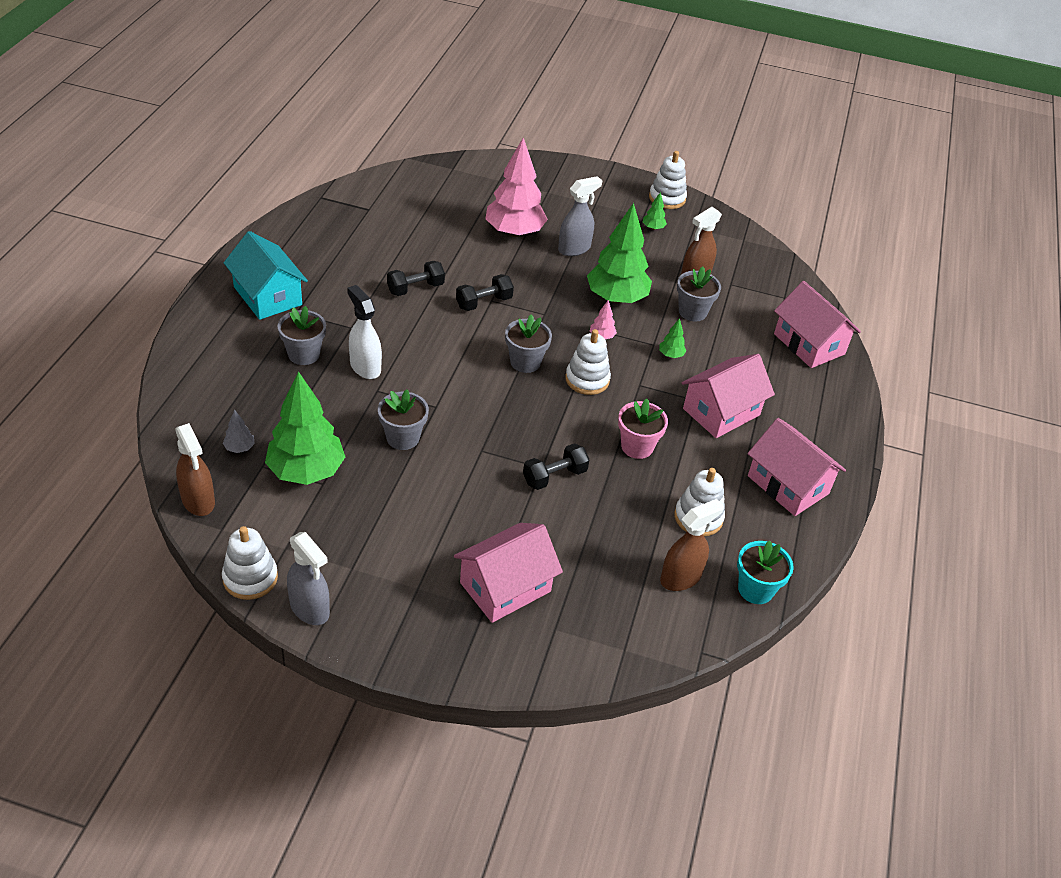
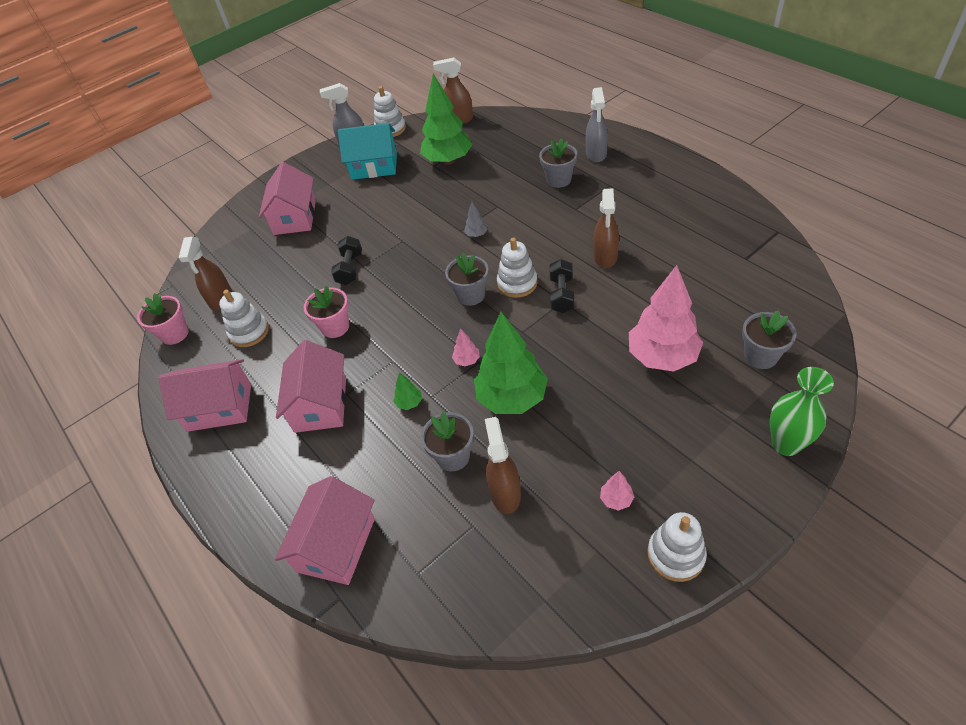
camera: 135 degrees right, 5 degrees up
(239, 448) = (488, 139): grey tree -> grey tree (476, 234)
(267, 296) = (638, 175): turquoise house -> turquoise house (374, 166)
(365, 367) = (525, 206): white spray bottle -> none
(403, 438) = (443, 206): grey flower pot -> grey flower pot (760, 356)
(415, 288) = (605, 257): black dumbbell -> brown spray bottle
(550, 170) = (785, 444): none -> green vase
(574, 249) = (610, 398): grey spray bottle -> grey spray bottle (596, 154)
(587, 379) = (424, 327): white stacking toy -> white stacking toy (517, 283)
(653, 228) = (616, 499): green tree -> pink tree
(755, 589) = (175, 334): turquoise flower pot -> pink flower pot
(809, 344) = (336, 545): pink house -> pink house turned 75 degrees counterclockwise

